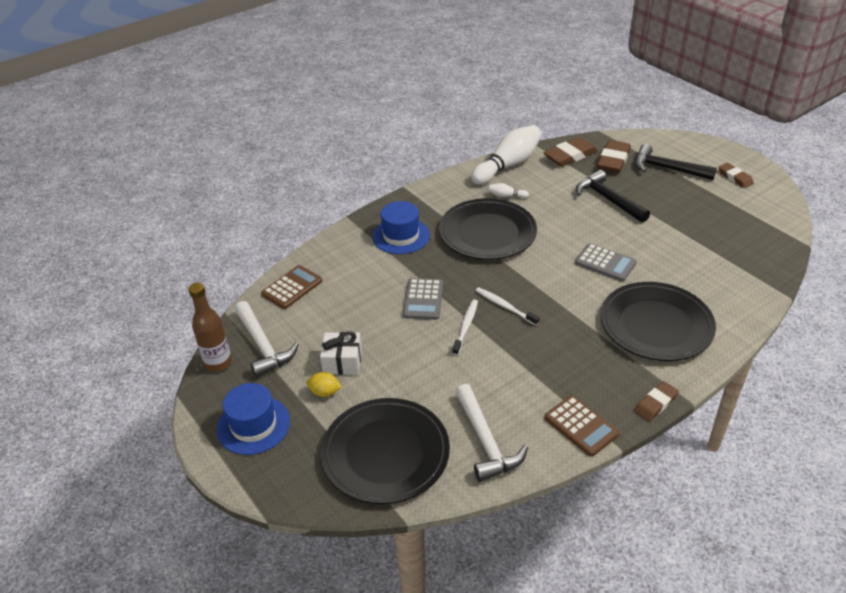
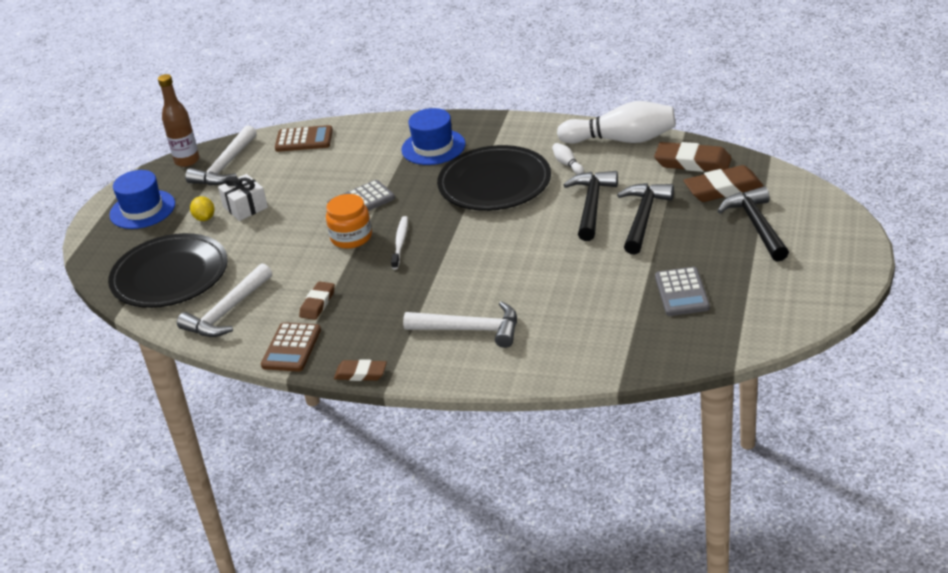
camera: 55 degrees right, 5 degrees down
(466, 326) = (351, 237): white toothbrush -> orange jar
(568, 210) = (591, 205): none -> black hammer
(605, 263) = (532, 263): grey calculator -> grey calculator (681, 292)
(656, 325) = (471, 329): black plate -> white hammer
(735, 178) = (804, 273): brown eraser -> brown eraser (317, 303)

